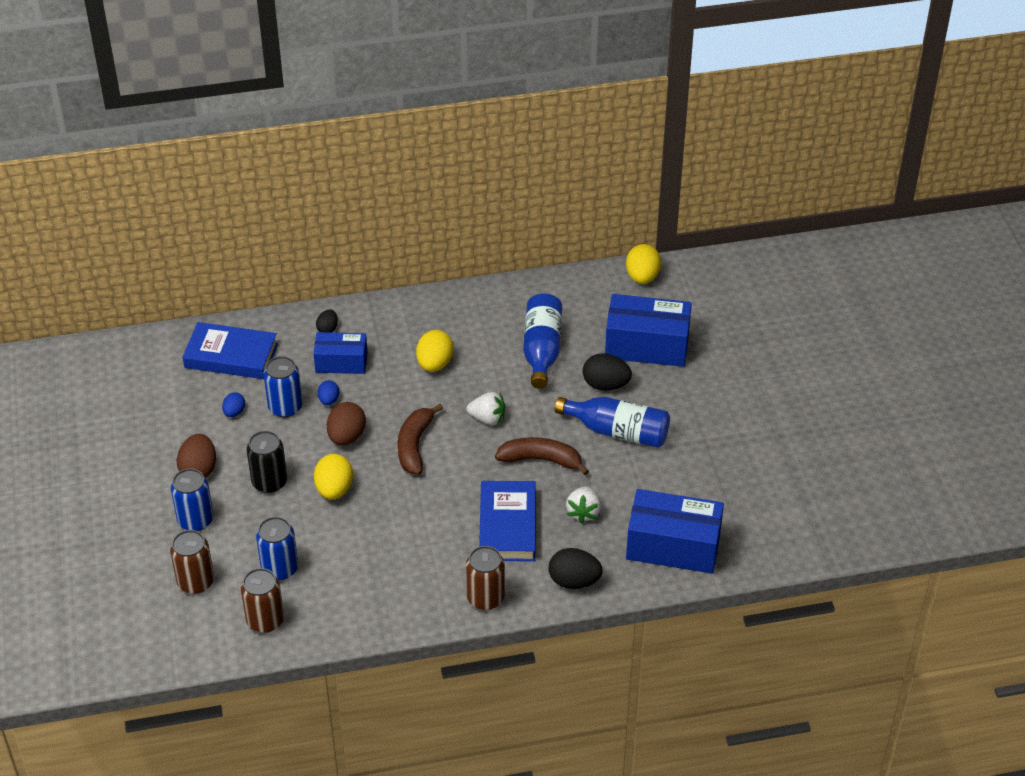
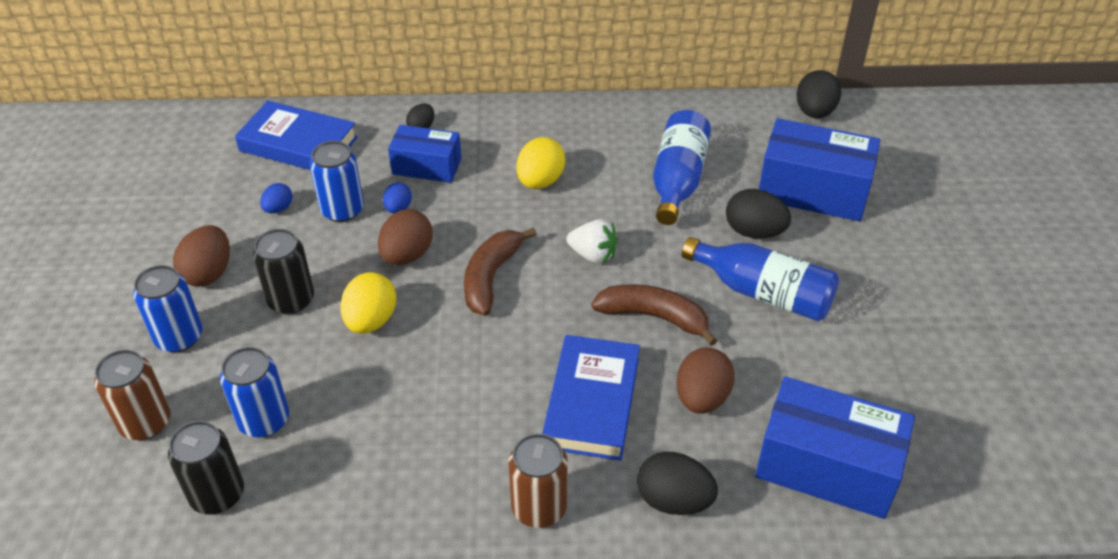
camera: 10 degrees right, 0 degrees up
(265, 620) = (217, 495): brown can -> black can
(583, 512) = (702, 398): white strawberry -> brown egg
(642, 277) = (814, 112): yellow egg -> black egg

